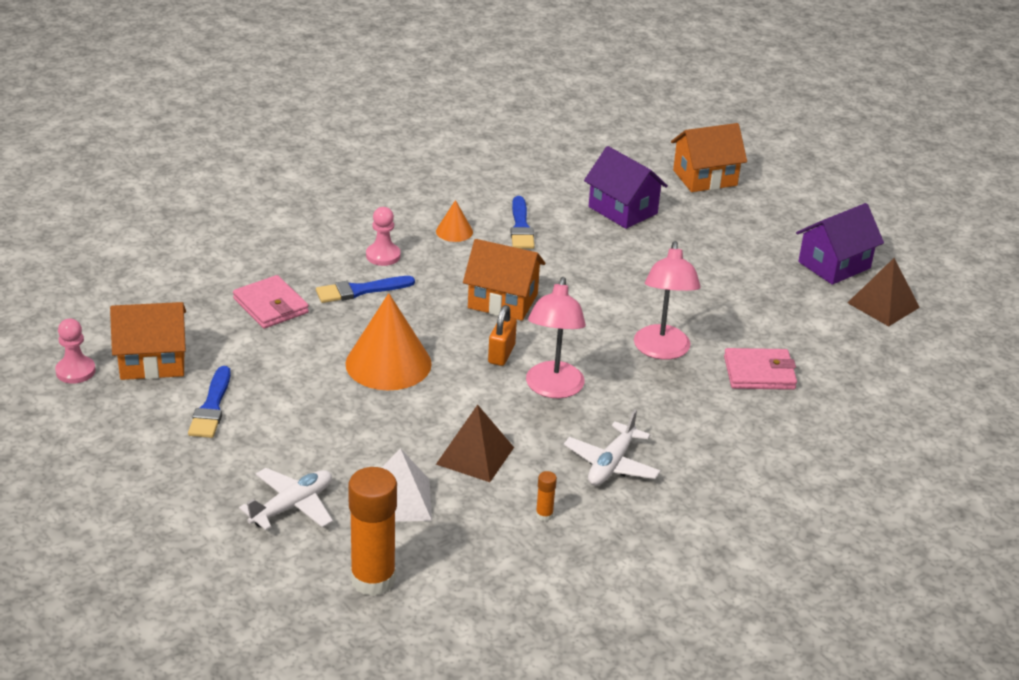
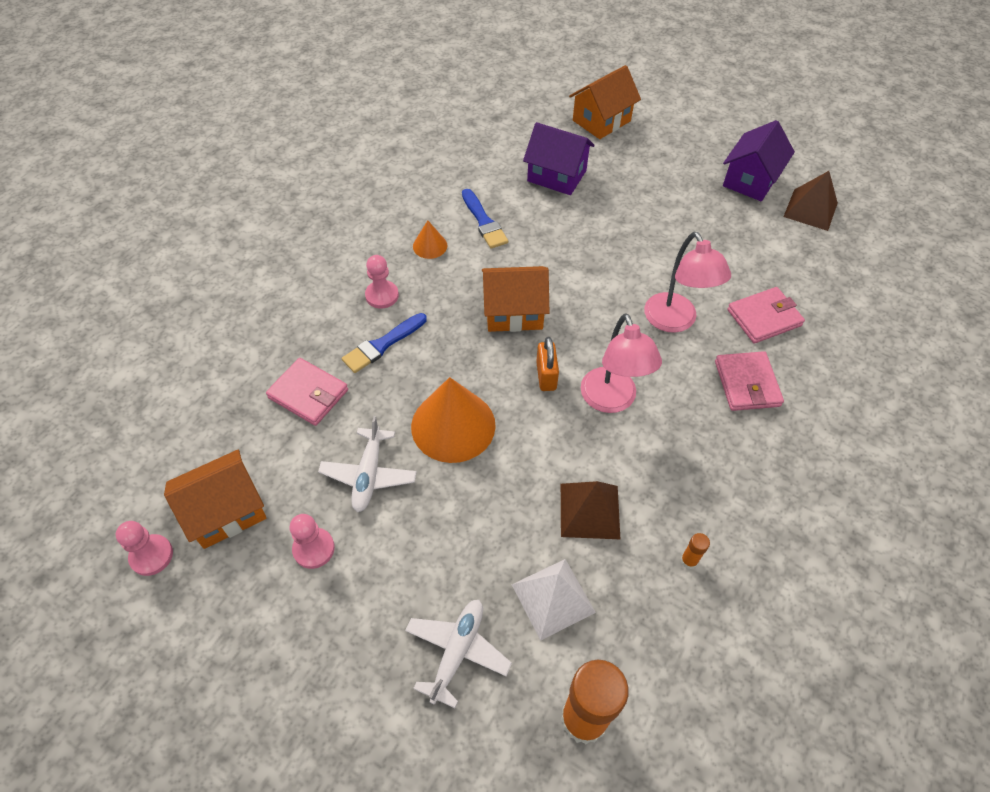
camera: 20 degrees left, 20 degrees up
(211, 407) = (314, 549): blue brush -> pink pawn
(611, 464) = (709, 472): white plane -> white plane (369, 474)
(700, 415) = (747, 383): none -> pink wallet

